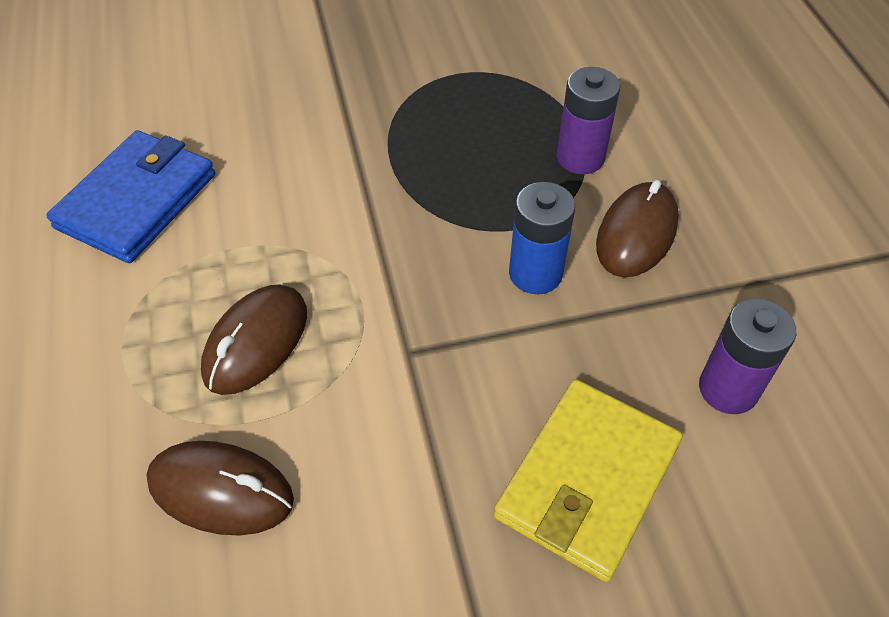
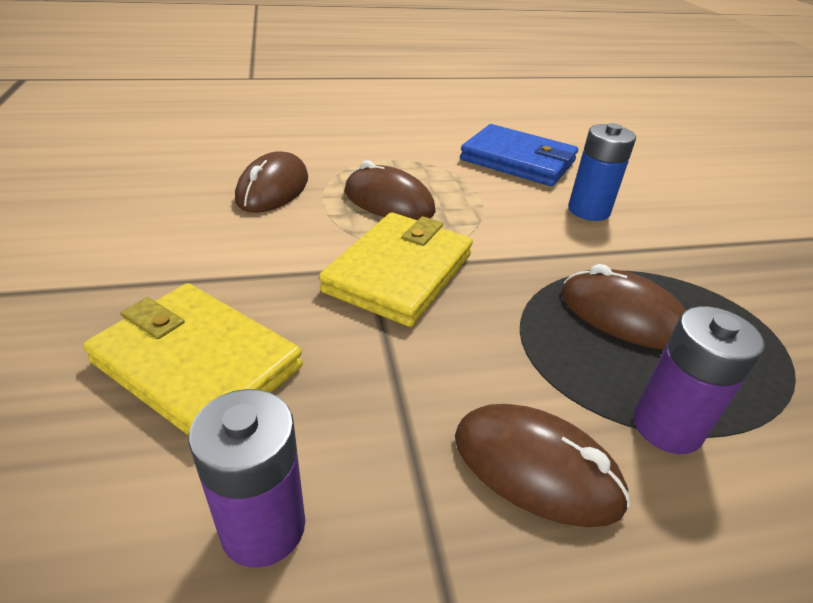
camera: 90 degrees right, 15 degrees down
(414, 323) = (399, 272): none -> yellow wallet
(458, 158) = (622, 315): none -> brown mouse
(535, 273) = (460, 358): blue battery -> blue battery (588, 210)

